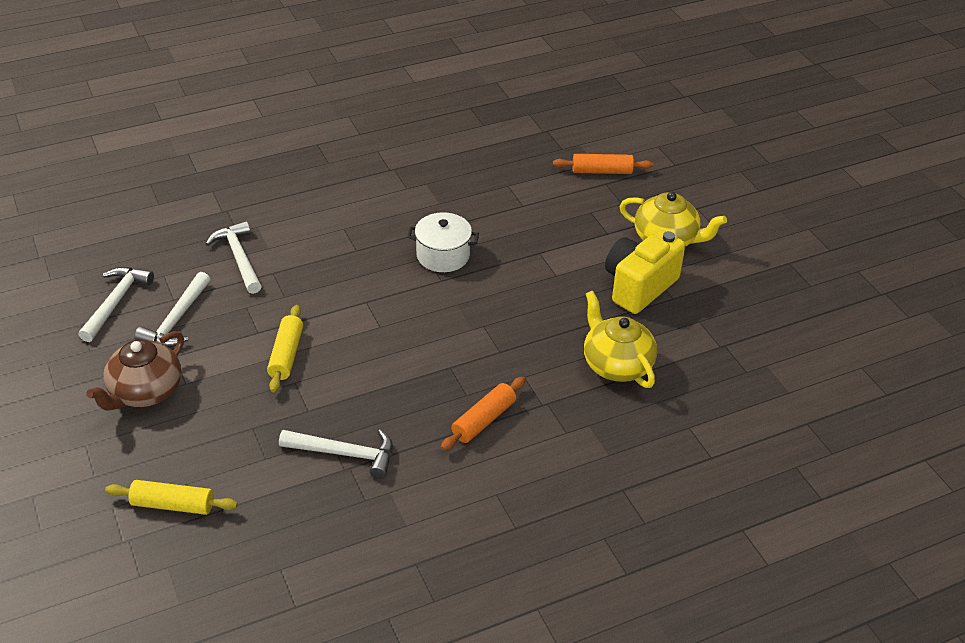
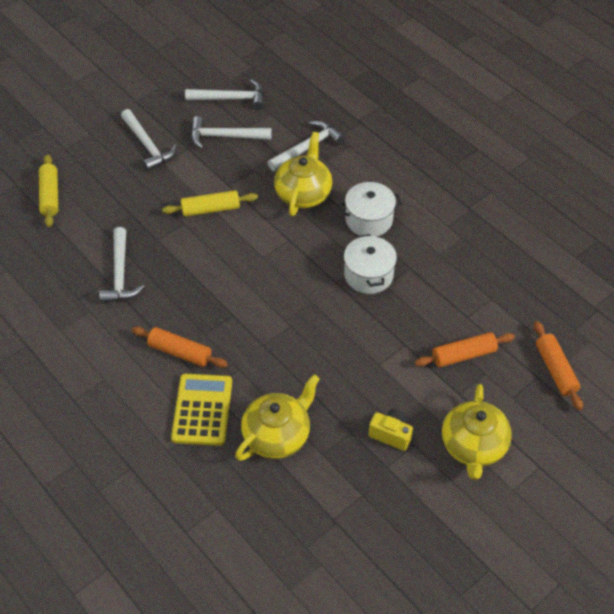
camera: 75 degrees right, 10 degrees up
(145, 392) = (148, 145): brown teapot -> white hammer
(305, 276) = (303, 193): none -> yellow teapot
(370, 238) = (369, 220): none -> white pot
(565, 219) = (463, 355): none -> orange rolling pin
(567, 416) = (202, 410): none -> yellow calculator
(639, 286) = (391, 434): yellow camera -> yellow camera, size x0.53

